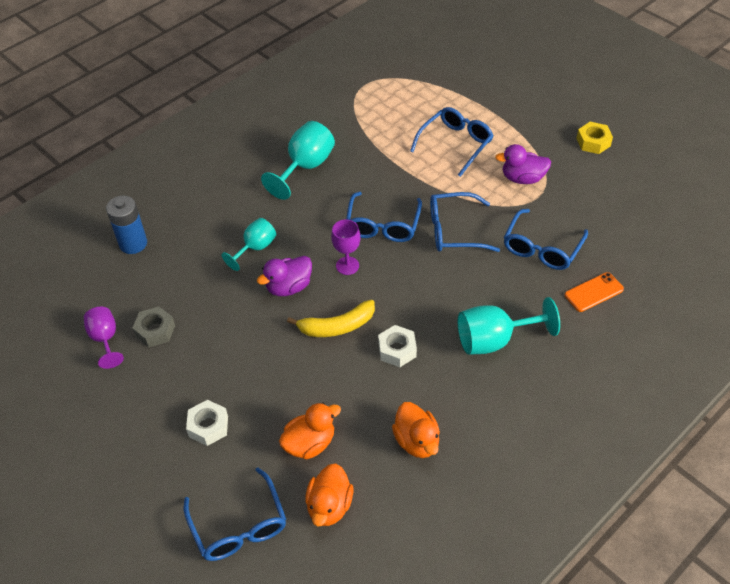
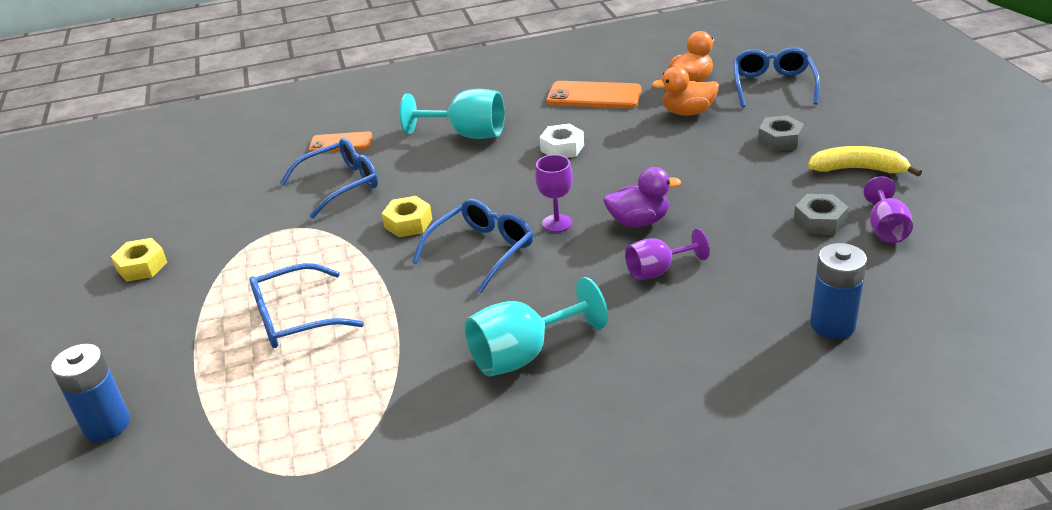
camera: 150 degrees left, 15 degrees down
(208, 426) = (780, 140): white nut -> grey nut
(255, 248) = (658, 271): turquoise goblet -> purple goblet
(337, 326) = (608, 177): yellow banana -> yellow banana (858, 169)
(417, 441) = (594, 96): orange duck -> orange phone
(454, 231) = (408, 223): blue glasses -> yellow nut
(486, 68) = (107, 425): none -> blue battery
(522, 178) = (272, 252): purple duck -> none

